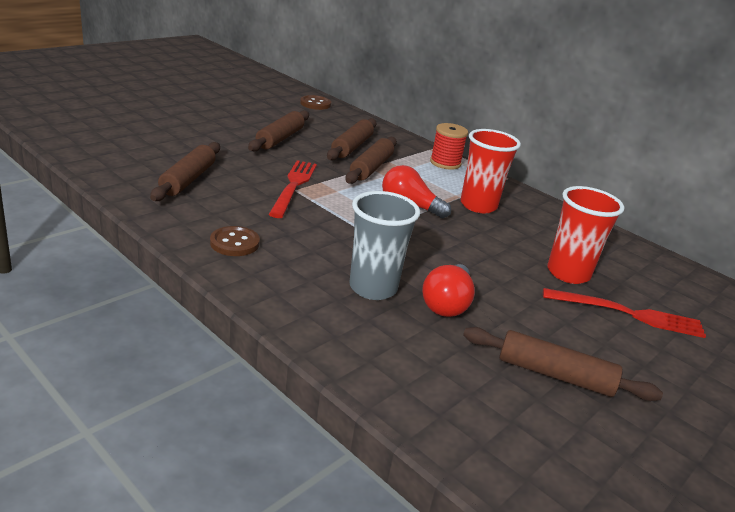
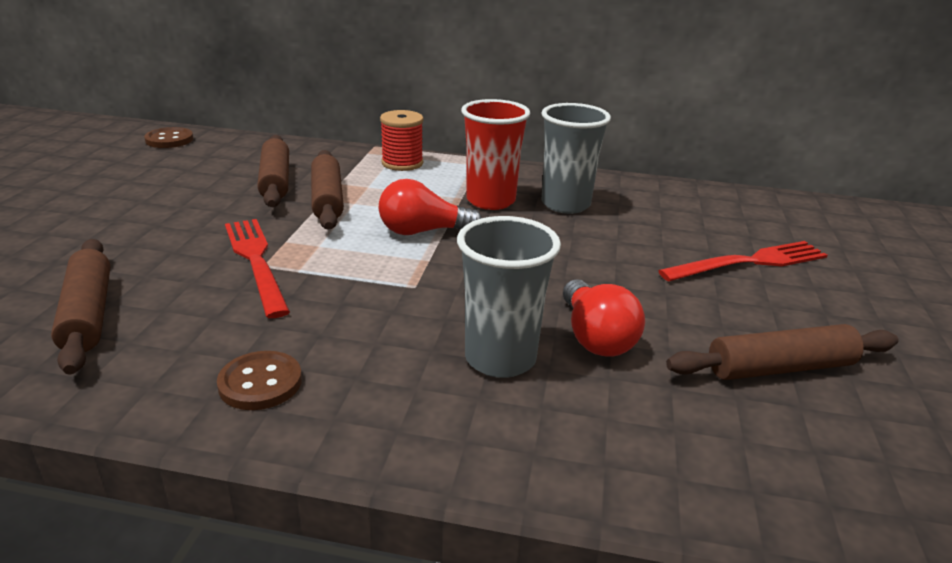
camera: 30 degrees left, 0 degrees up
(280, 138) = (168, 202): brown rolling pin -> none
(531, 227) = (565, 204): none -> grey cup
(568, 273) = (655, 242): red cup -> none

